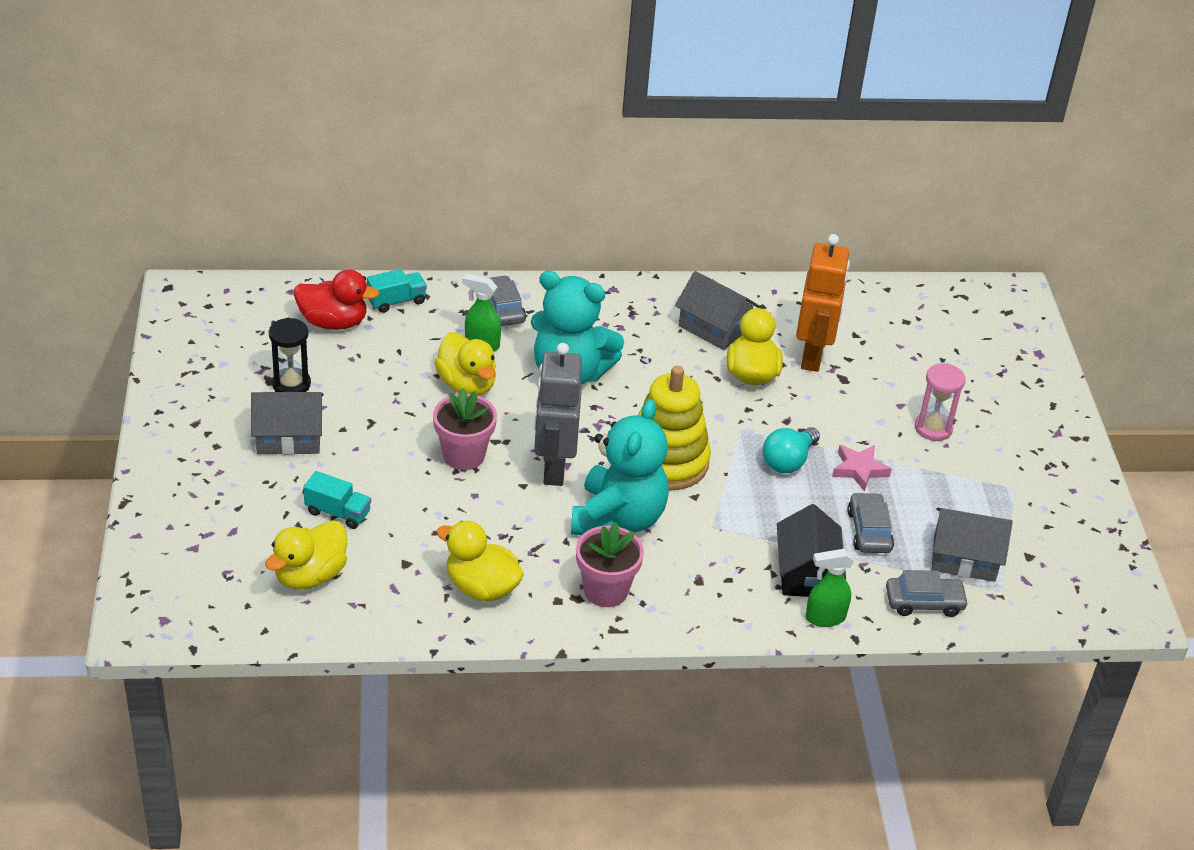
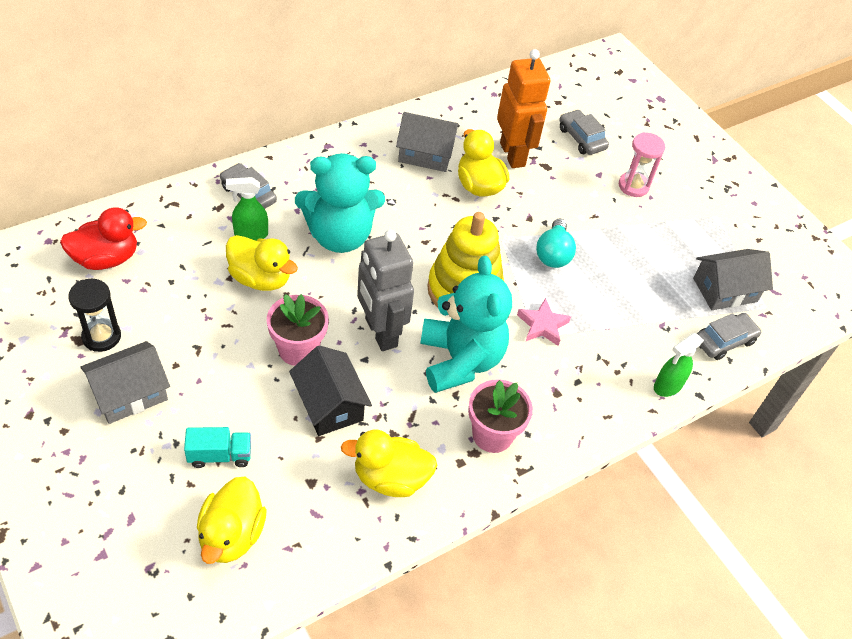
camera: 30 degrees left, 10 degrees up
(396, 301) = (152, 218): turquoise truck -> none
(806, 573) = (629, 350): black house -> black house (330, 404)
(859, 470) = (607, 242): pink star -> pink star (542, 325)
(869, 531) = (647, 293): grey car -> grey car (581, 138)

